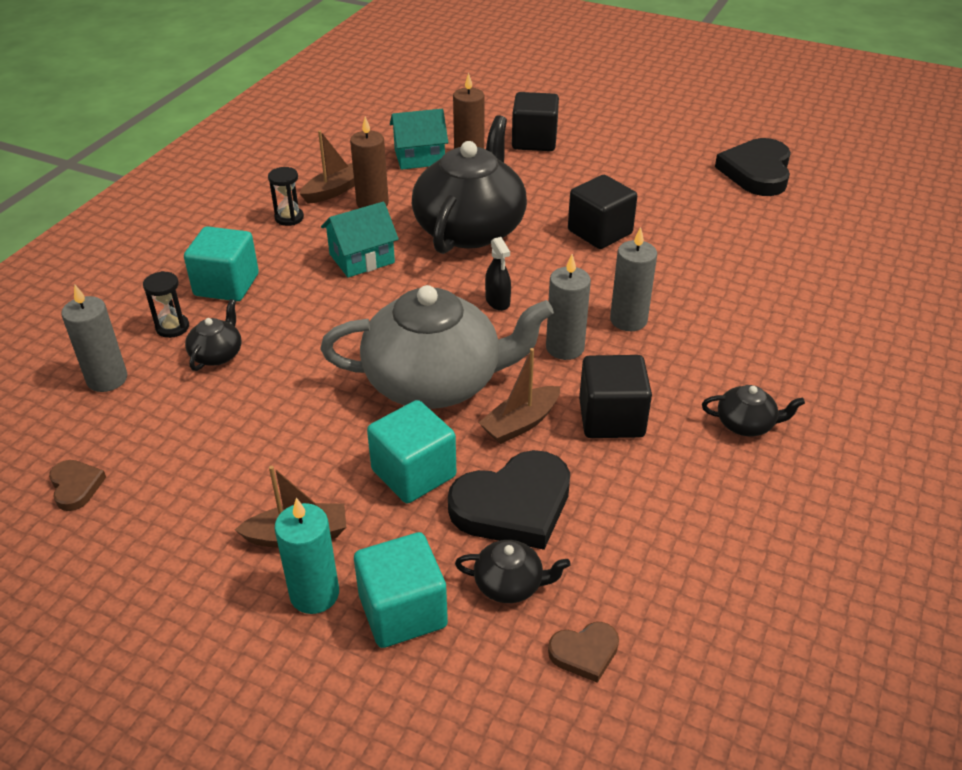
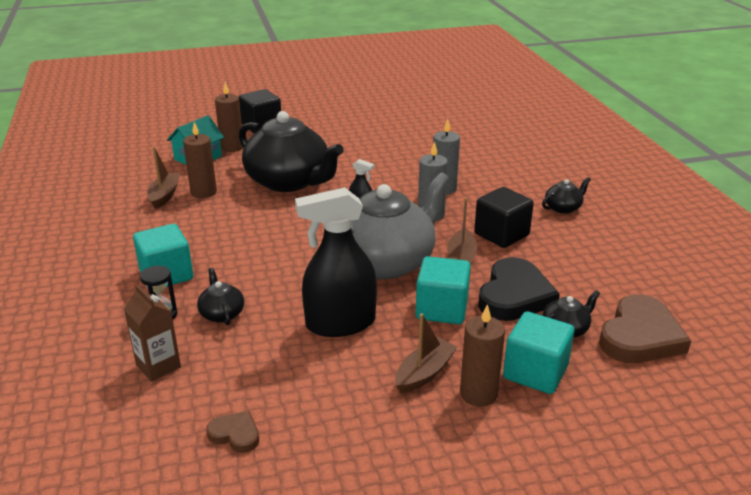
camera: 40 degrees left, 10 degrees down
(107, 379) = (158, 366): grey candle -> brown carton
(289, 218) = (154, 221): black hourglass -> none
(298, 428) = (340, 323): none -> black spray bottle
(314, 594) = (478, 394): turquoise candle -> brown candle
(362, 258) = (242, 222): turquoise house -> none
(470, 228) = (289, 181): black teapot -> black teapot turned 150 degrees clockwise
(584, 653) = (640, 336): brown heart -> brown heart, size x2.04
(600, 232) = (367, 156): black cube -> none
(757, 172) = (407, 101): black heart -> none

